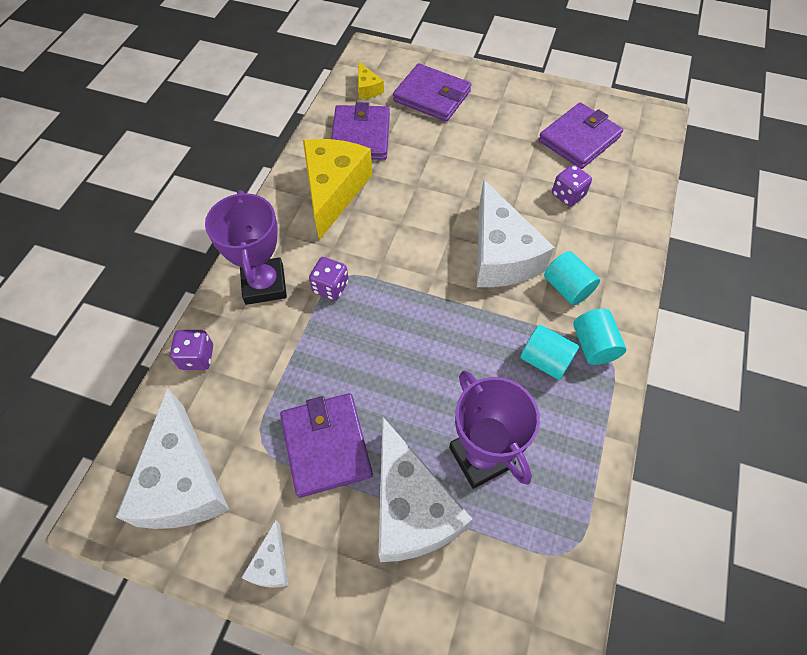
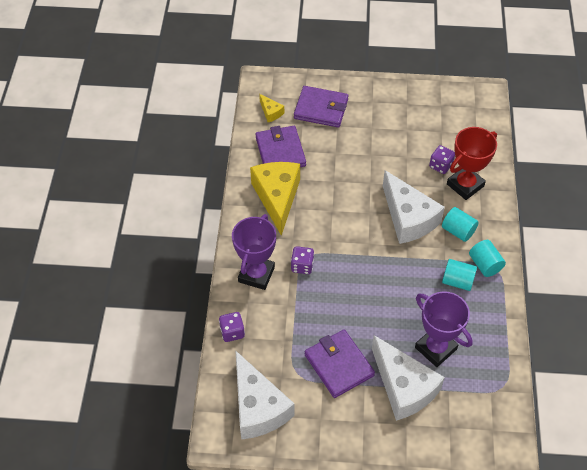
camera: 15 degrees left, 5 degrees down
(264, 284) = (256, 274): purple trophy -> purple trophy turned 45 degrees clockwise
(271, 564) = (332, 438): white cheese -> none
(579, 139) = (436, 121): purple wallet -> none
(595, 227) = (465, 185): none -> red trophy

